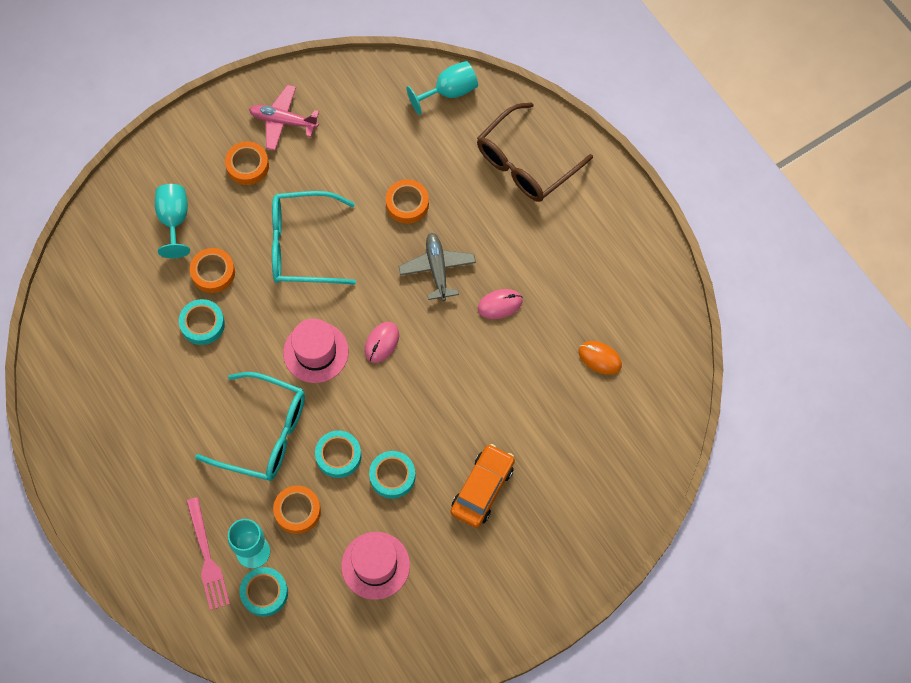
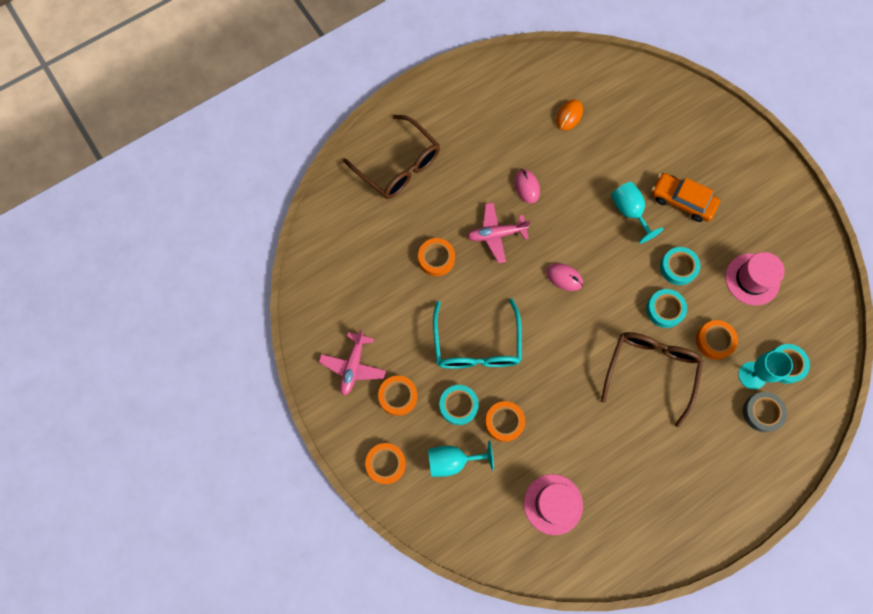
camera: 90 degrees left, 5 degrees up
(175, 155) = (386, 464): none -> orange tape
(202, 324) = (554, 428): turquoise tape -> turquoise tape (458, 405)
(207, 558) = (762, 412): pink fork -> grey tape
(264, 434) = (650, 370): turquoise glasses -> brown glasses
(316, 352) = (575, 330): pink hat -> pink hat (553, 504)
(437, 269) = (496, 234): grey plane -> pink plane
(449, 91) = (328, 225): turquoise goblet -> turquoise goblet (629, 212)

